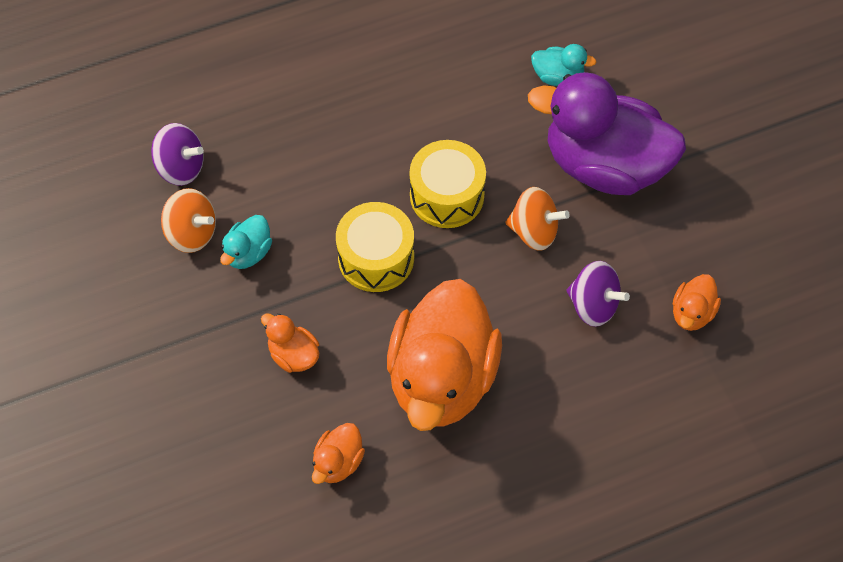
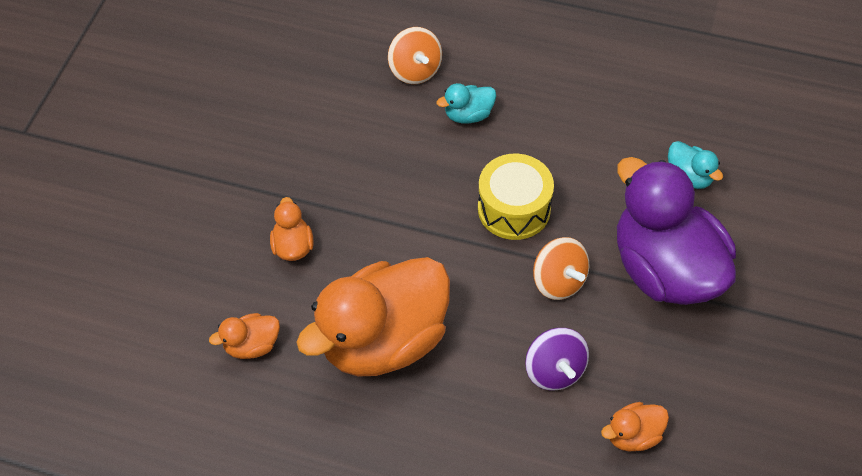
camera: 40 degrees right, 5 degrees down
(181, 167) = (338, 64): purple spinning top -> none
(192, 233) = (303, 114): orange spinning top -> orange spinning top (415, 70)
(248, 253) = (329, 153): turquoise duck -> turquoise duck (468, 115)
(376, 258) = (417, 218): yellow drum -> none

